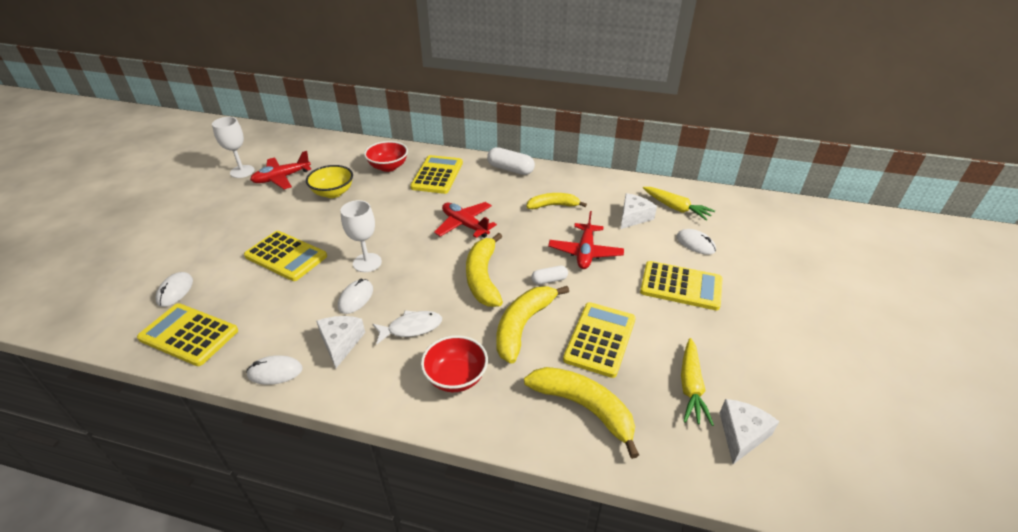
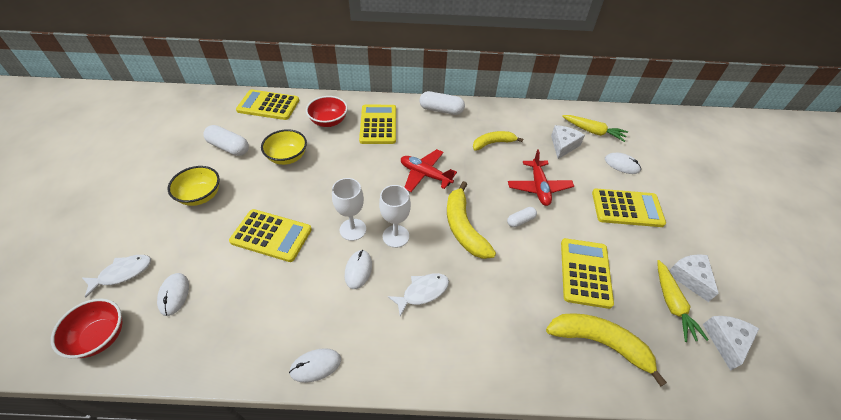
camera: 15 degrees left, 10 degrees up
(139, 267) = (123, 273): none -> white fish
(189, 335) = (210, 342): yellow calculator -> yellow calculator (268, 105)
(237, 214) = (201, 196): none -> yellow bowl
(242, 171) = (184, 145): white goblet -> white goblet (395, 236)
(282, 178) = (229, 147): red plane -> white capsule
(341, 343) = (365, 321): white cheese -> white cheese (689, 277)
(456, 377) = (482, 336): red bowl -> red bowl (100, 337)
(523, 326) = (518, 271): yellow banana -> none

